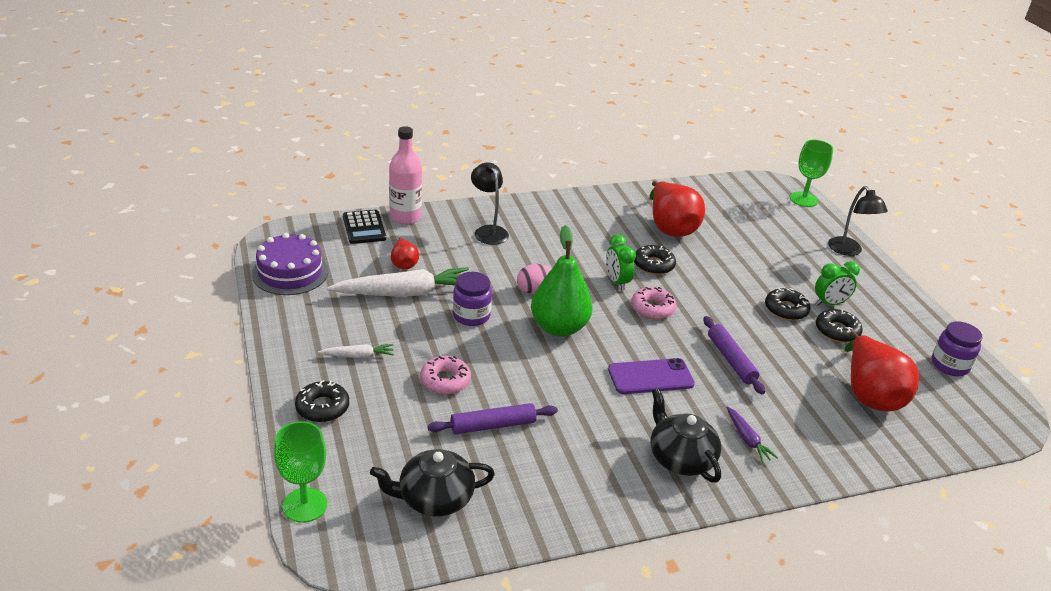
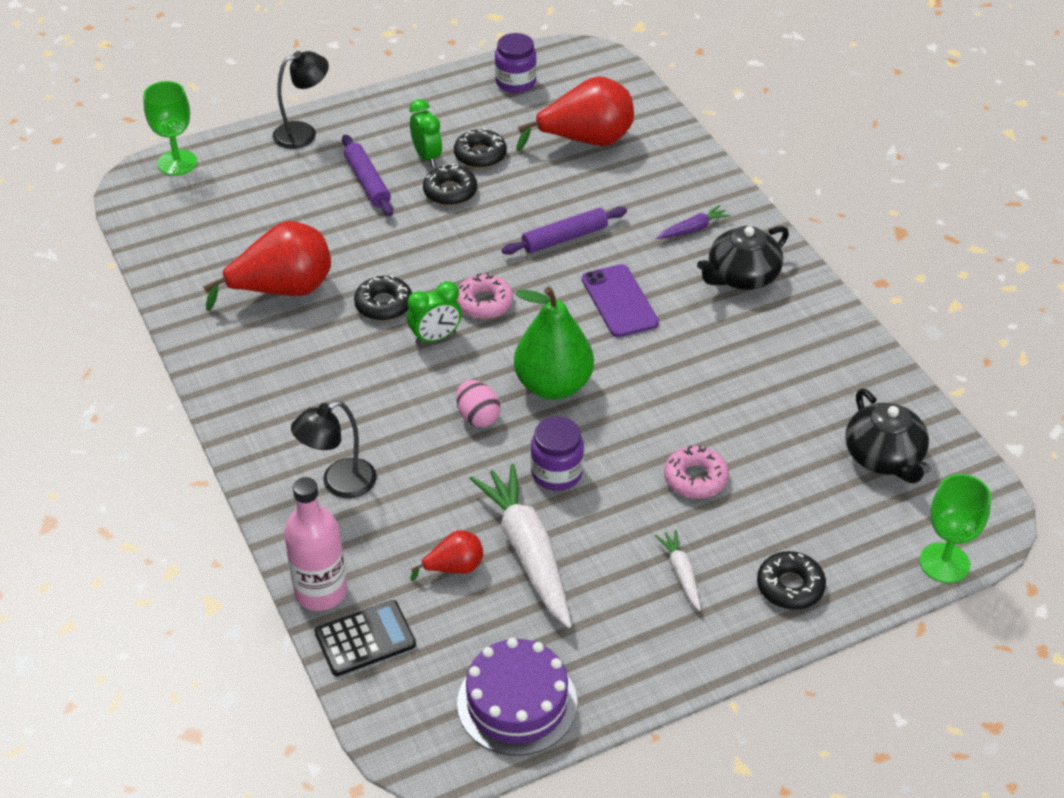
camera: 95 degrees left, 10 degrees up
(493, 425) = (754, 425): purple rolling pin -> purple rolling pin (367, 182)

